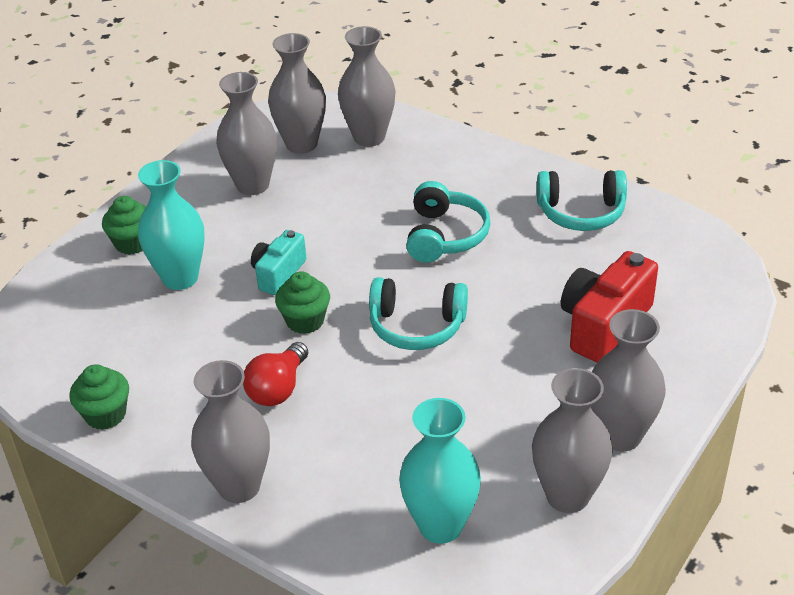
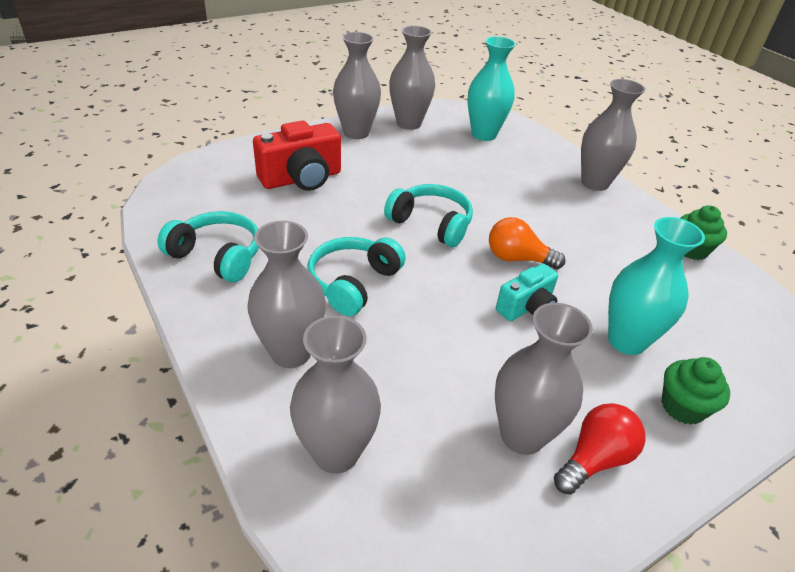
camera: 160 degrees left, 0 degrees up
(278, 388) = (555, 222): red light bulb -> red light bulb (594, 459)
(301, 144) = (431, 484): grey vase -> grey vase (291, 352)
(305, 321) = (517, 258): green cupcake -> orange light bulb

